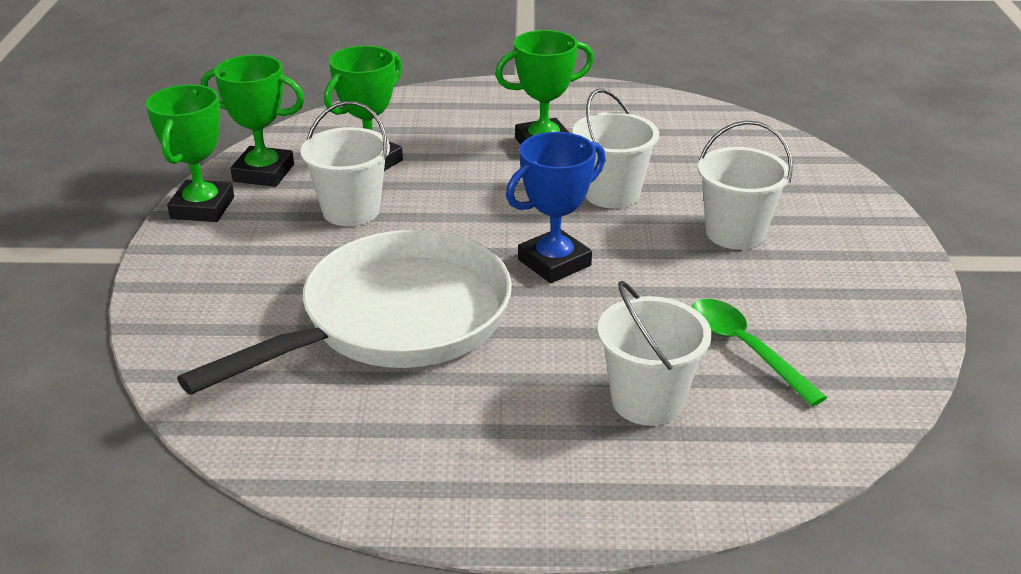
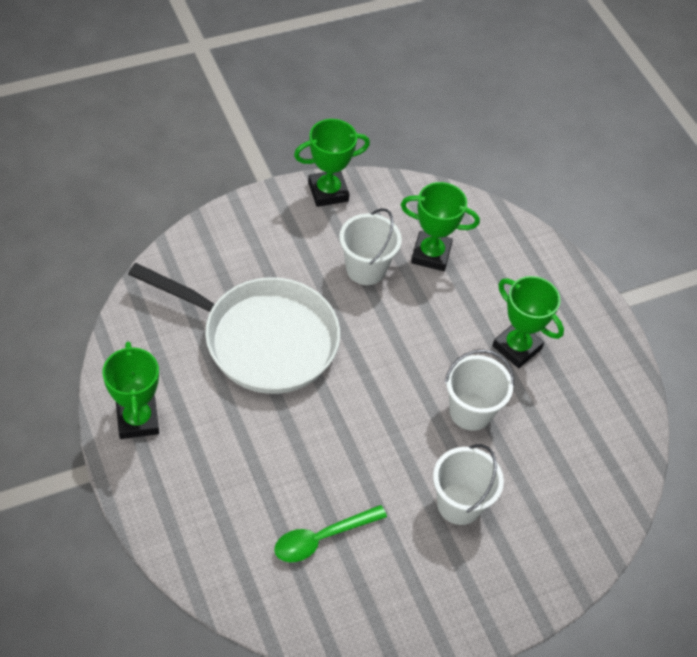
camera: 60 degrees right, 20 degrees up
(263, 173) = (384, 203): green trophy -> green trophy (137, 420)
(554, 262) = (364, 403): blue trophy -> none
(647, 401) = (244, 495): white bucket -> none
(744, 348) = (321, 538): green spoon -> green spoon turned 150 degrees counterclockwise

